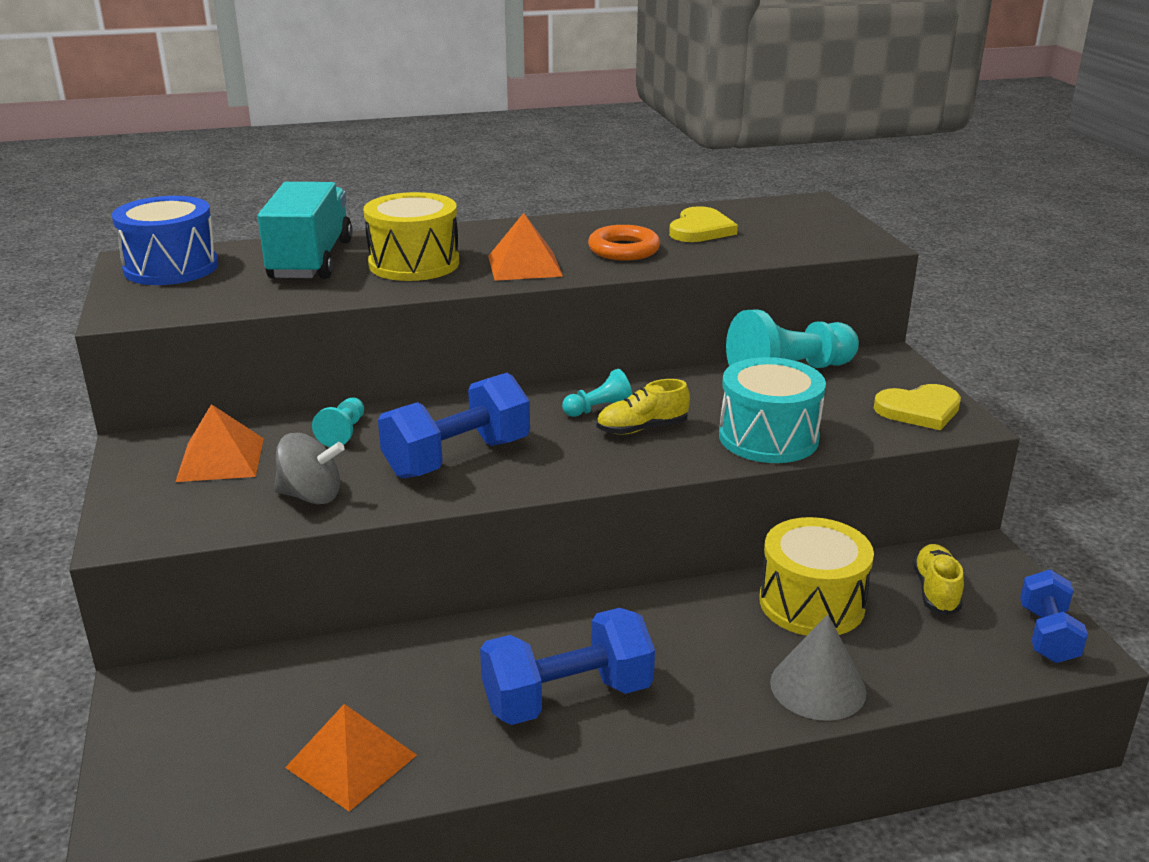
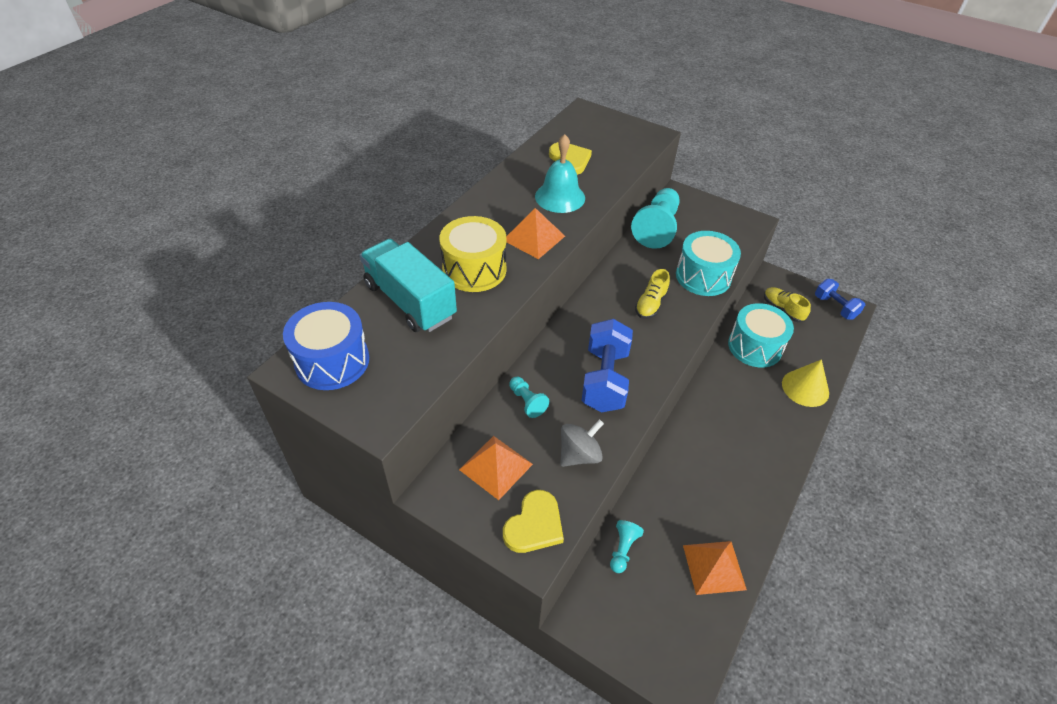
camera: 45 degrees left, 20 degrees up
(567, 697) = (741, 464): blue dumbbell -> none
(599, 409) = (616, 303): turquoise pawn -> turquoise pawn (623, 549)
(624, 250) = (560, 197): orange ring -> turquoise bell
(811, 603) = (755, 347): yellow drum -> turquoise drum
(818, 687) = (805, 388): grey cone -> yellow cone
(919, 410) = (730, 223): yellow heart -> yellow heart (534, 525)

